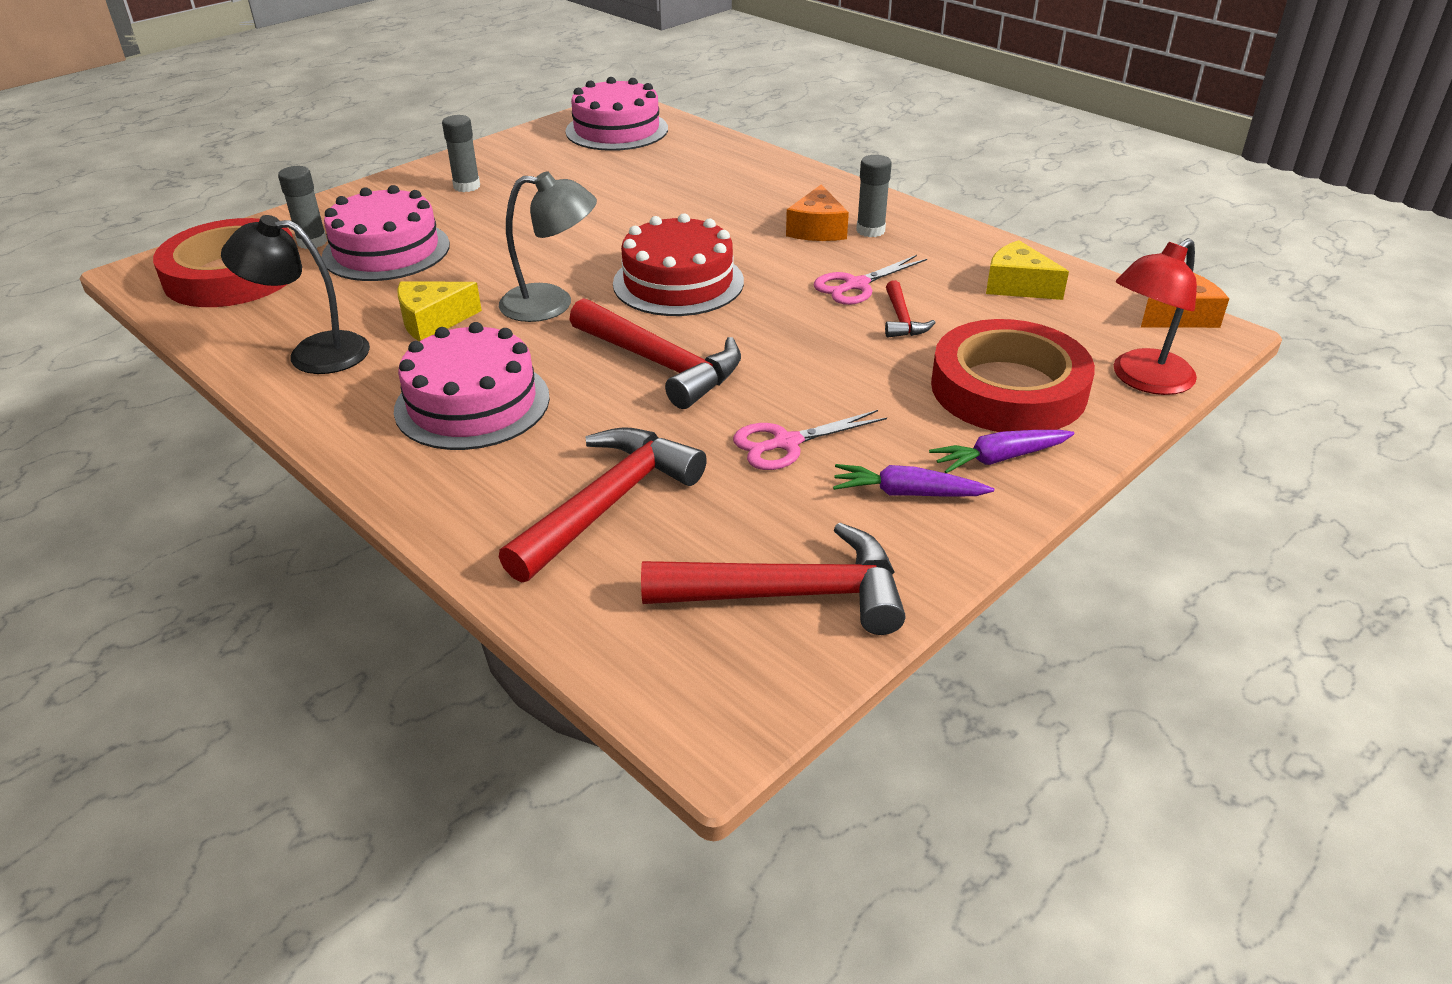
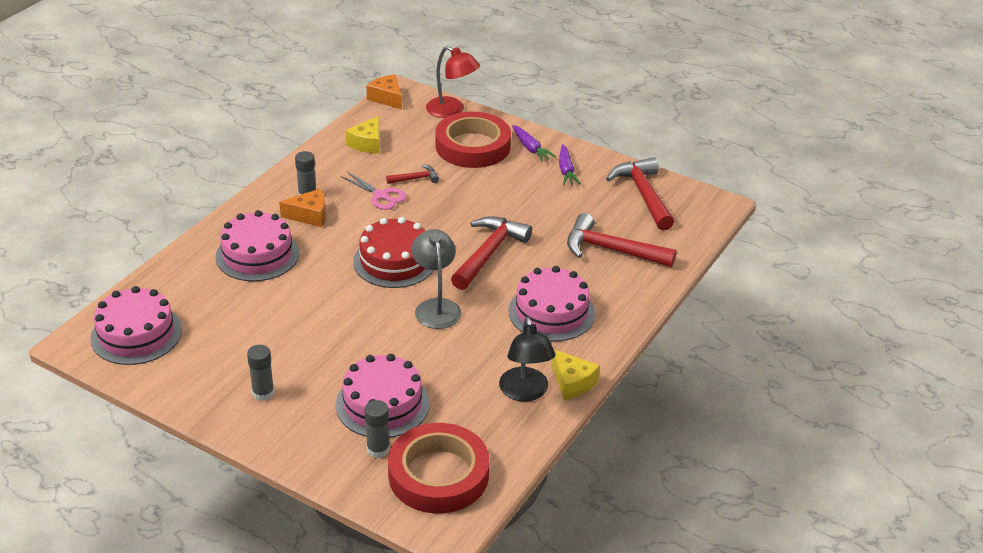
camera: 105 degrees left, 0 degrees up
(432, 321) = (472, 352): yellow cheese -> yellow cheese (572, 383)
(736, 193) = (257, 255): none -> pink cake
(786, 443) = (543, 205): pink scissors -> none

